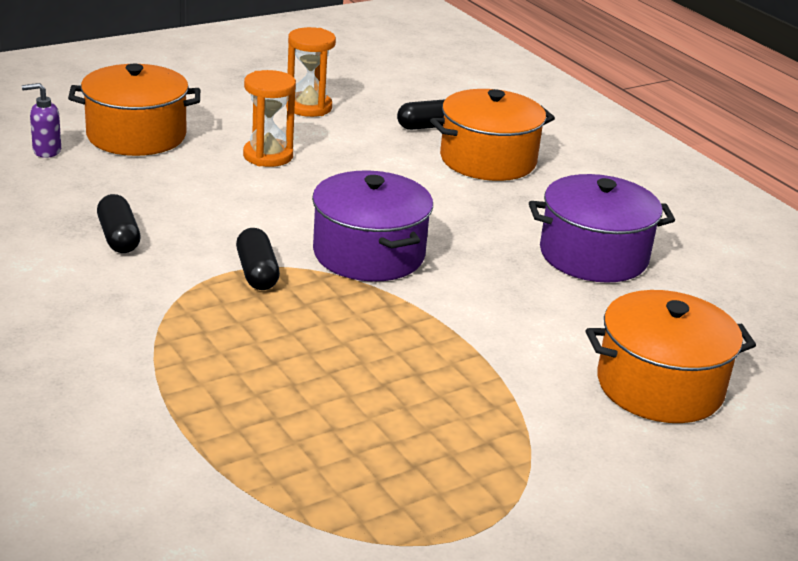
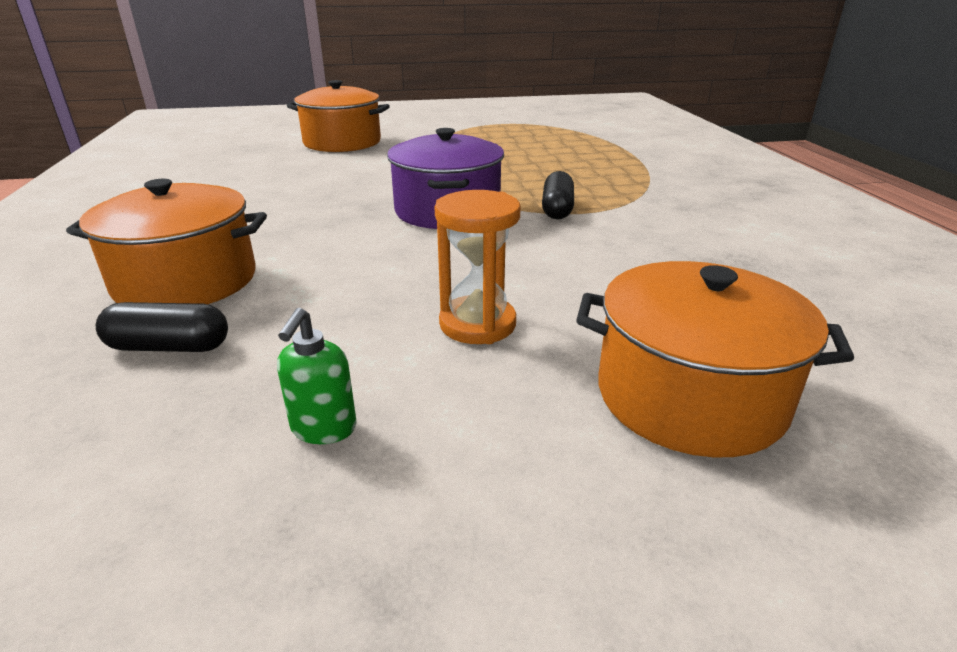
camera: 155 degrees left, 0 degrees up
(46, 151) = (844, 380): purple soap dispenser -> none
(118, 237) = (690, 247): black capsule -> none
(309, 107) = (323, 429): orange hourglass -> green soap dispenser
(593, 255) = (257, 191): purple pot -> none

